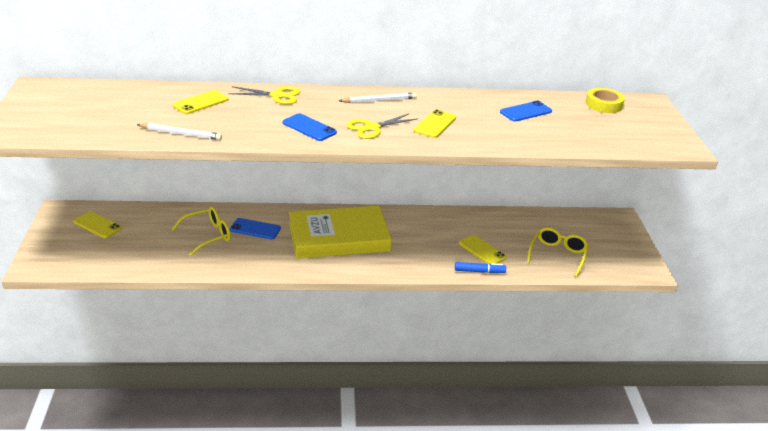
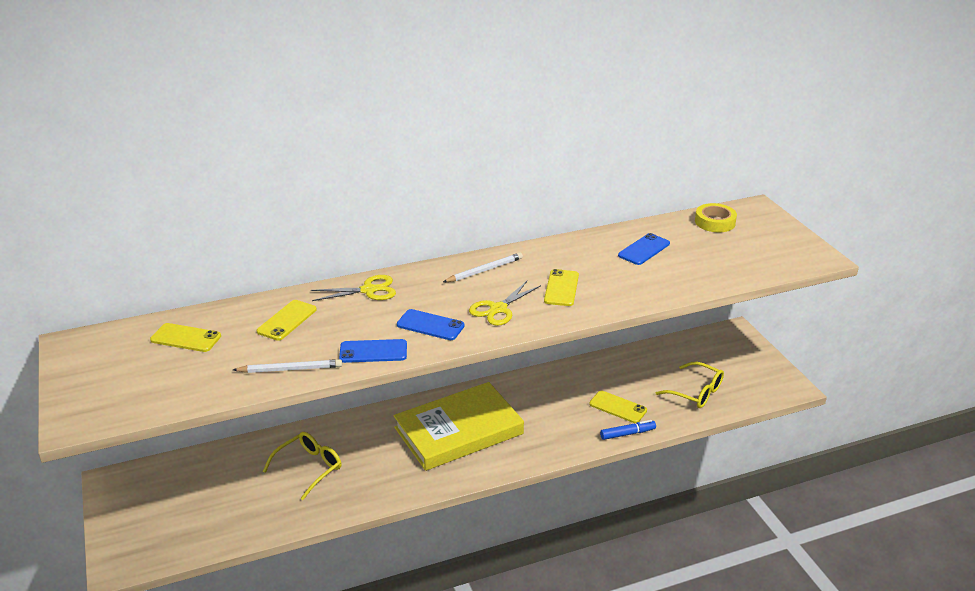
camera: 15 degrees left, 0 degrees up
(97, 225) = (169, 489): yellow phone -> yellow phone (186, 338)
(255, 229) = (359, 445): blue phone -> blue phone (373, 351)
(558, 255) = (696, 392): yellow glasses -> yellow glasses turned 120 degrees clockwise

